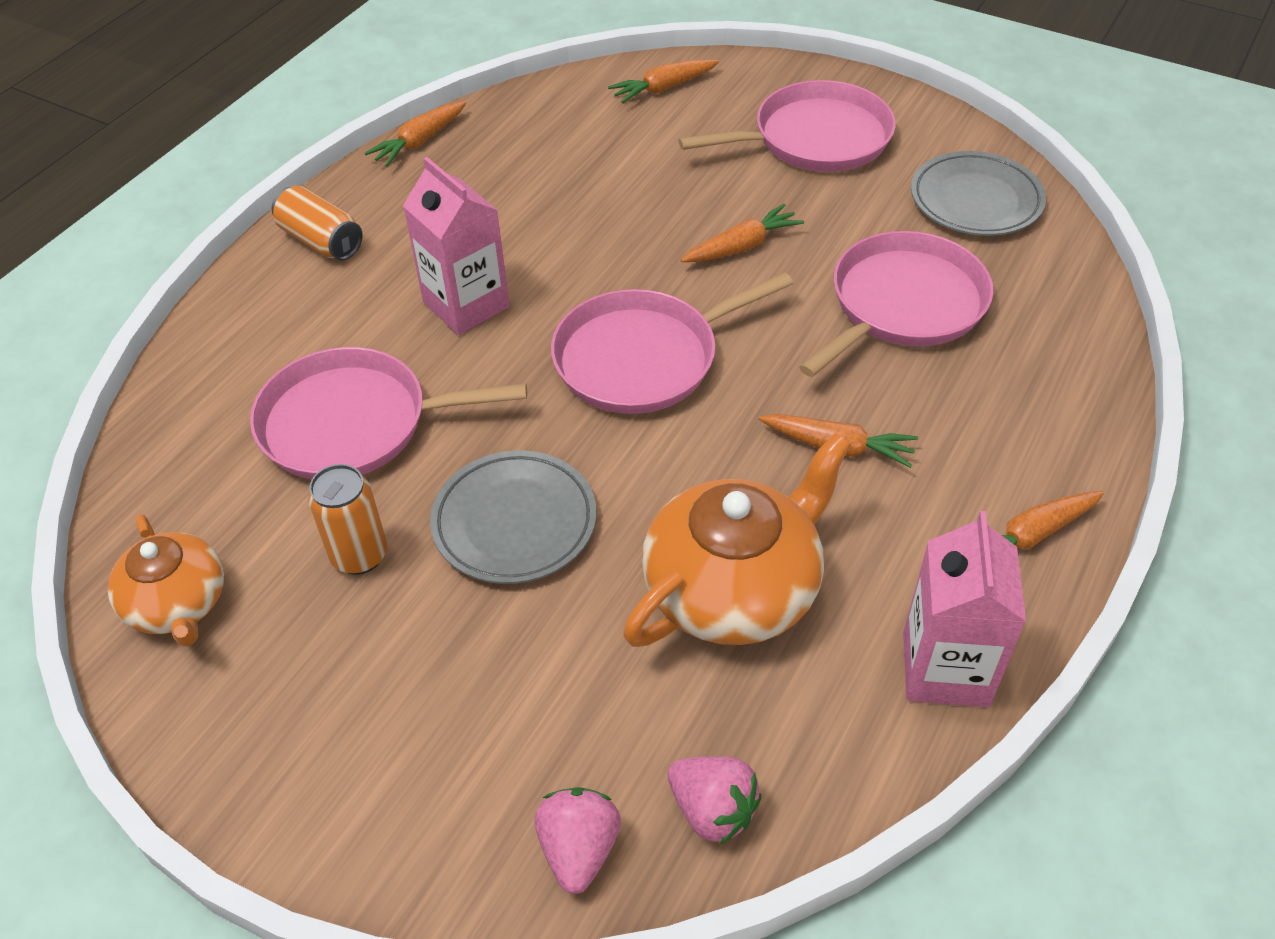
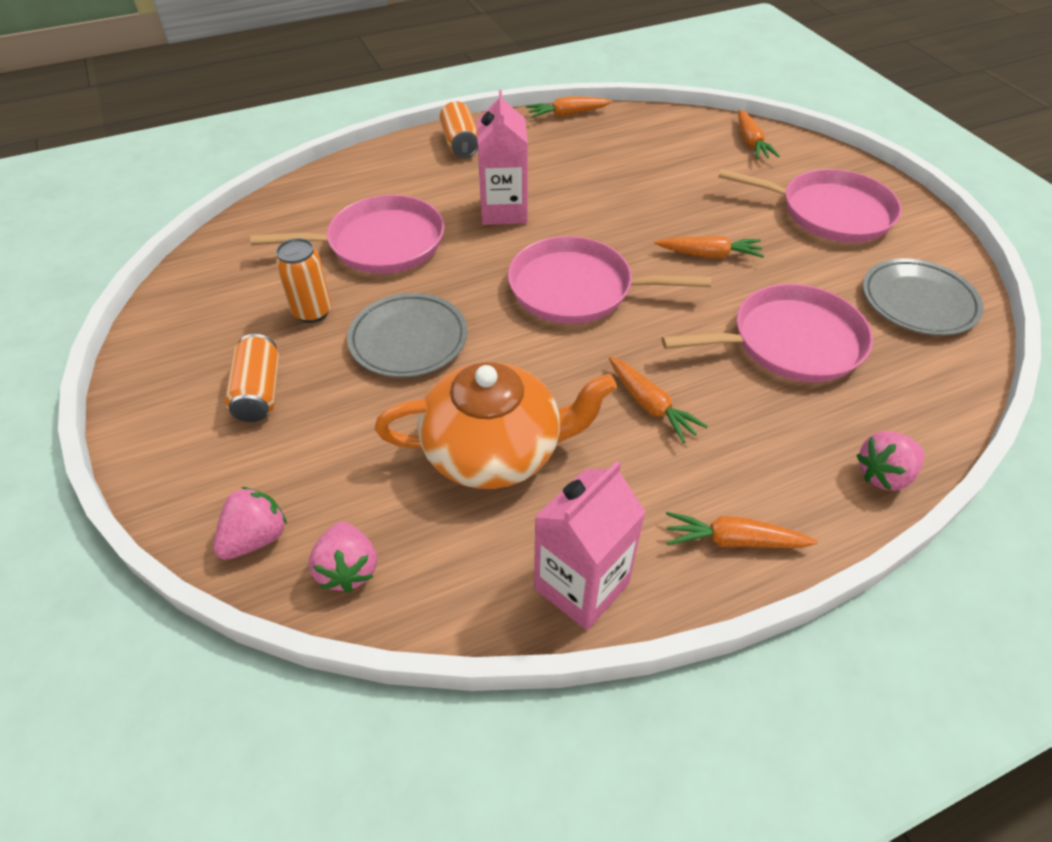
camera: 35 degrees right, 0 degrees up
(178, 604) = (207, 287): orange teapot -> none
(353, 423) = (380, 243): pink pan -> pink pan turned 135 degrees clockwise
(399, 690) = (259, 392): none -> orange can
(663, 88) = (751, 142): orange carrot -> orange carrot turned 105 degrees counterclockwise
(1092, 395) = (884, 475): none -> pink strawberry

